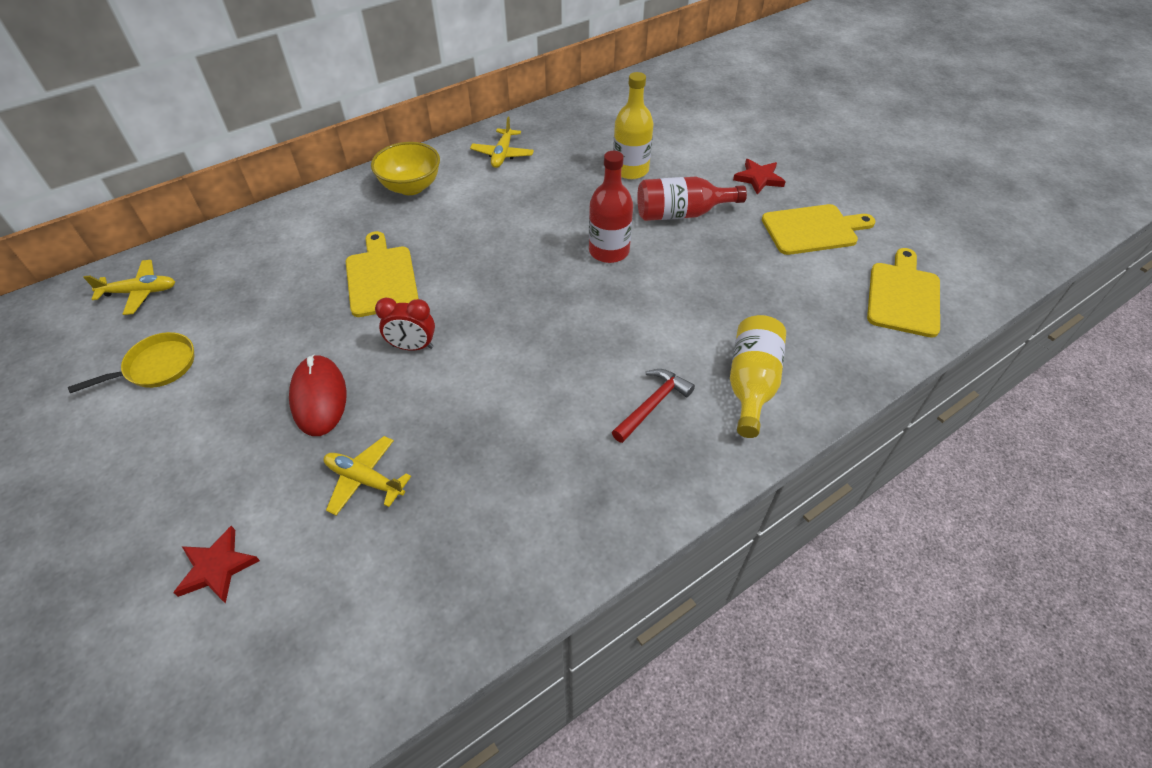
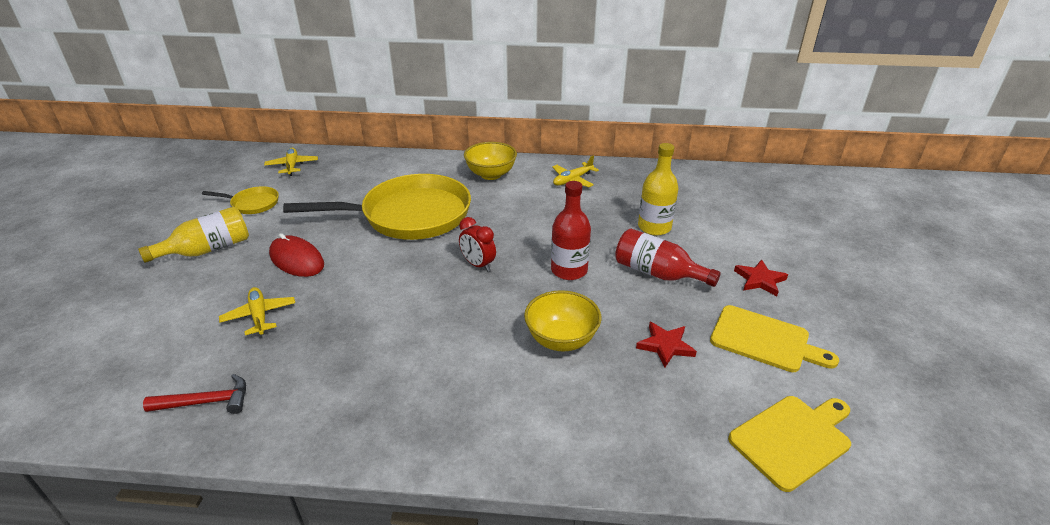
camera: 40 degrees right, 15 degrees down
(140, 292) = (292, 166): yellow plane -> yellow plane turned 135 degrees counterclockwise
(217, 567) = (148, 313): red star -> red star (665, 346)
(319, 397) = (296, 260): red mouse -> red mouse turned 75 degrees counterclockwise
(381, 278) = (409, 215): yellow cutting board -> yellow pan
(412, 347) = (376, 261): red clock -> red clock (478, 265)
(652, 405) = (469, 383): red hammer -> red hammer (206, 402)
(677, 319) = (561, 340): none -> yellow bowl
(751, 384) = (559, 417): yellow bottle -> yellow bottle (208, 250)

